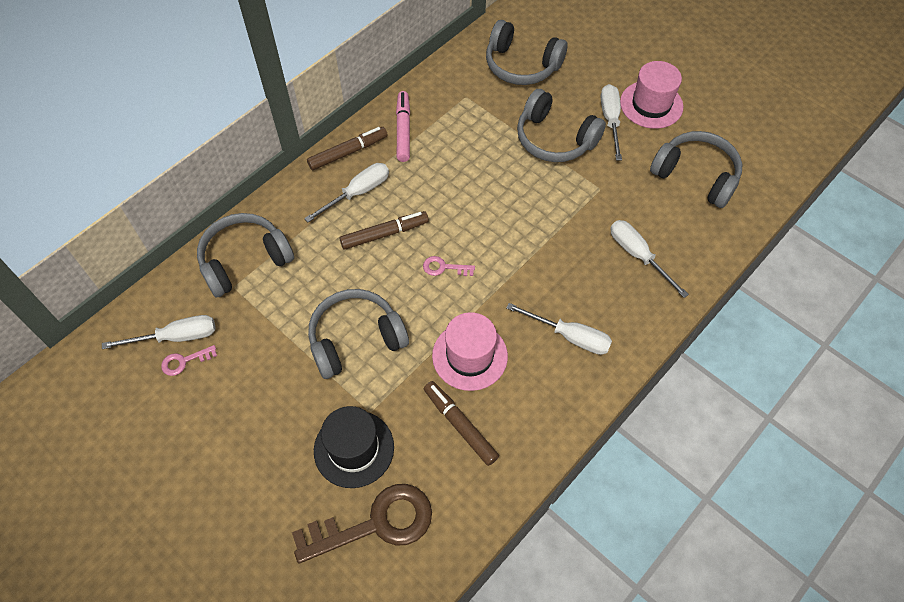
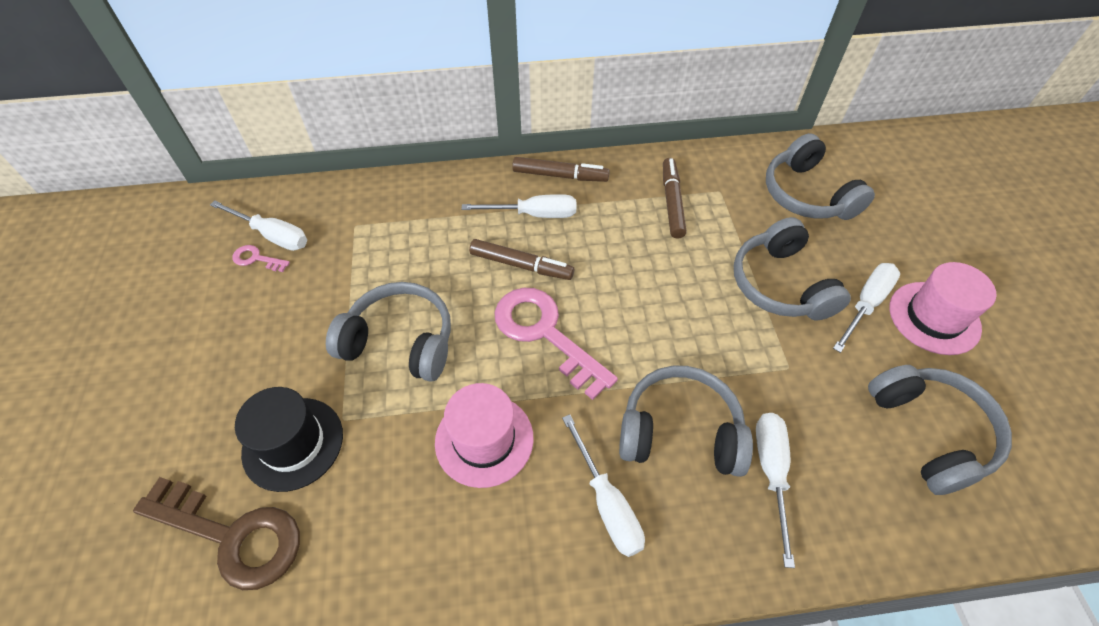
camera: 40 degrees right, 5 degrees down
(245, 260) = (385, 210): grey headphones -> grey headphones (680, 432)
(403, 130) = (629, 186): pink marker -> none
(444, 267) = (545, 334): pink key -> pink key, size x2.28
(460, 425) = (404, 504): brown marker -> brown marker (671, 202)

